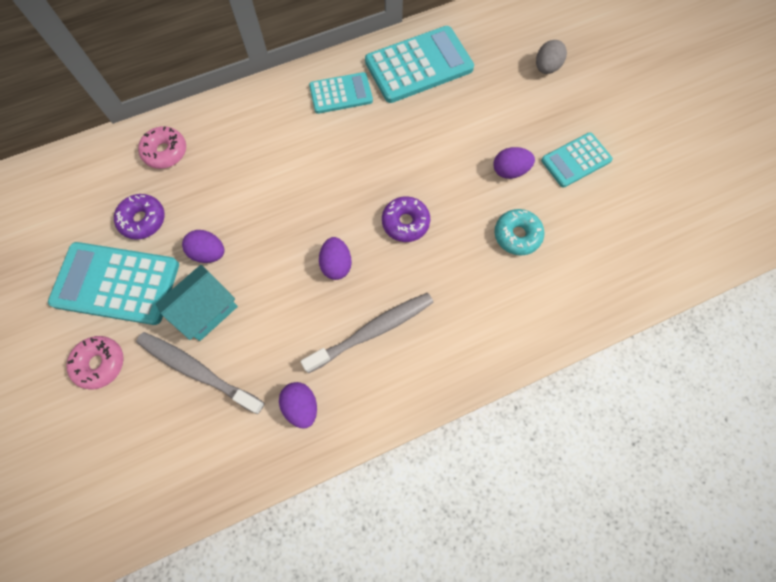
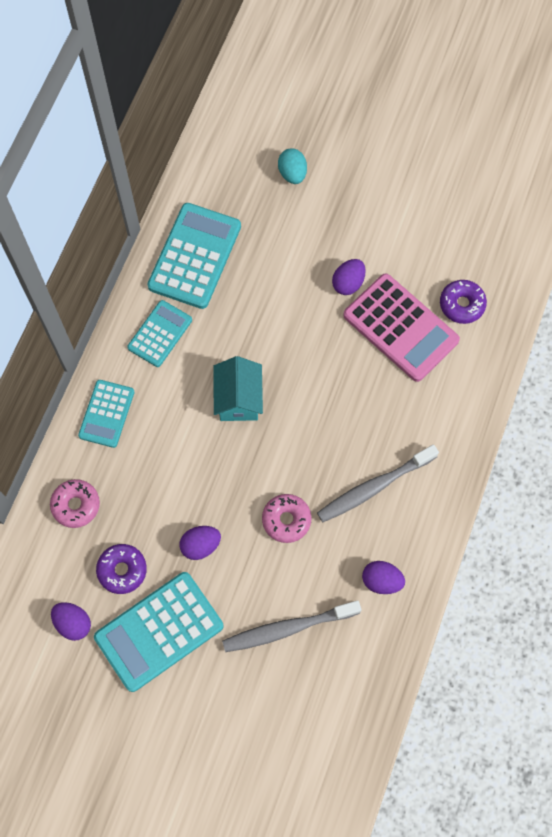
camera: 45 degrees left, 0 degrees up
(100, 364) = (214, 692): pink donut -> pink donut (286, 520)
(206, 310) = (246, 585): turquoise house -> turquoise house (239, 399)
(336, 264) = (301, 466): purple egg -> purple egg (73, 623)
(372, 331) = (374, 487): grey toothbrush -> grey toothbrush turned 135 degrees counterclockwise
(405, 222) = (316, 390): purple donut -> purple donut (462, 304)
(517, 235) = (400, 328): turquoise donut -> pink calculator
(546, 68) = (292, 174): grey egg -> turquoise egg
(576, 160) = (385, 233): turquoise calculator -> turquoise calculator (106, 414)

